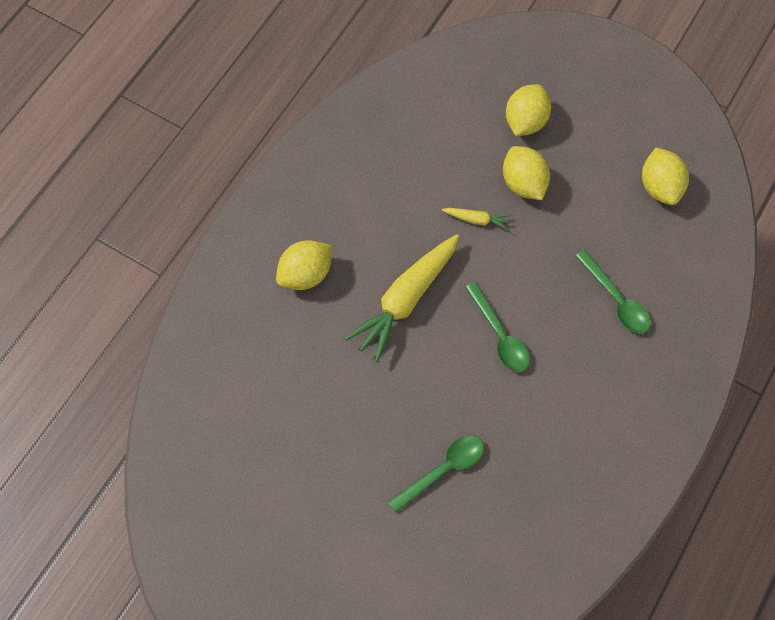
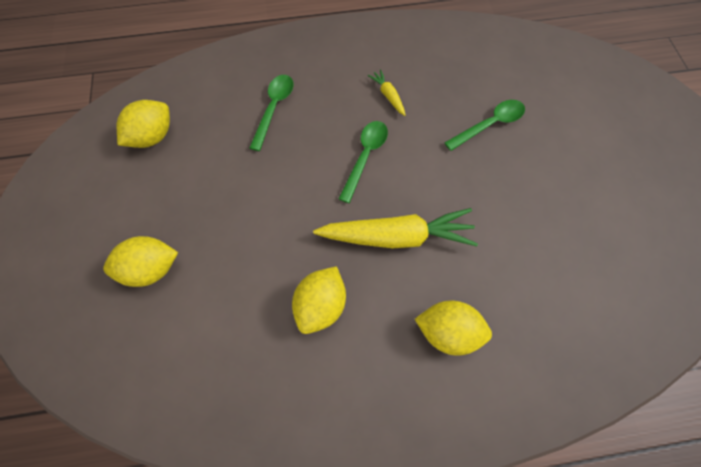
camera: 130 degrees left, 0 degrees up
(443, 470) = (489, 125): green spoon -> green spoon turned 135 degrees clockwise
(476, 220) = (282, 238): yellow carrot -> yellow carrot (388, 96)
(523, 184) = (219, 227): yellow lemon -> yellow lemon (321, 305)

